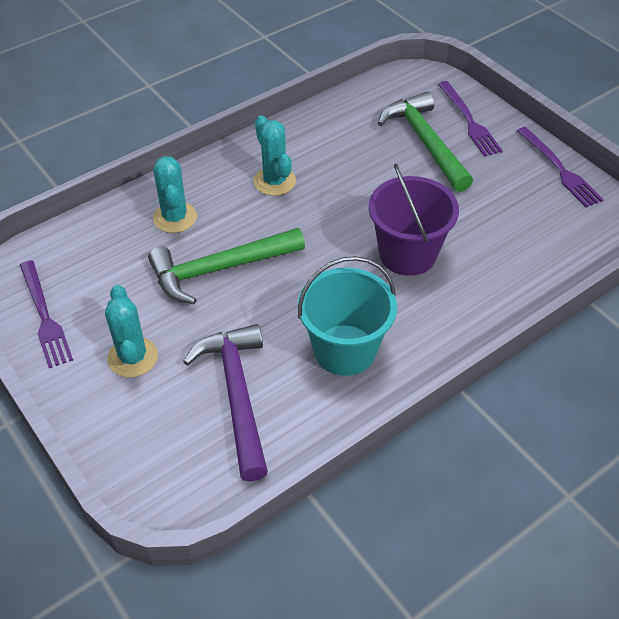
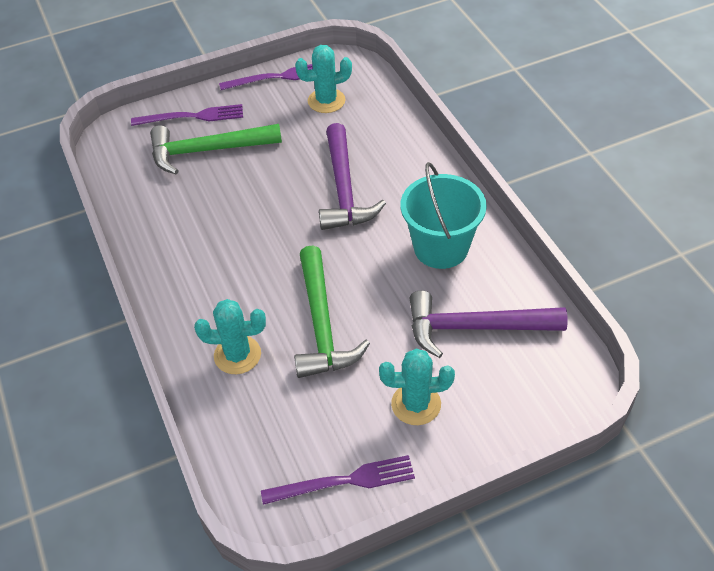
camera: 75 degrees left, 0 degrees up
(274, 181) = (216, 267): turquoise cactus -> turquoise cactus (326, 101)
(407, 254) = (344, 189): purple bucket -> purple hammer

